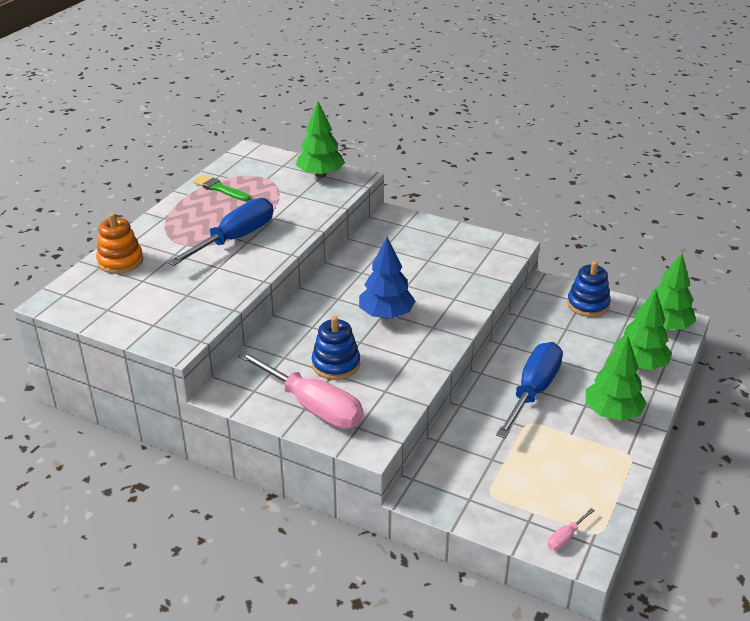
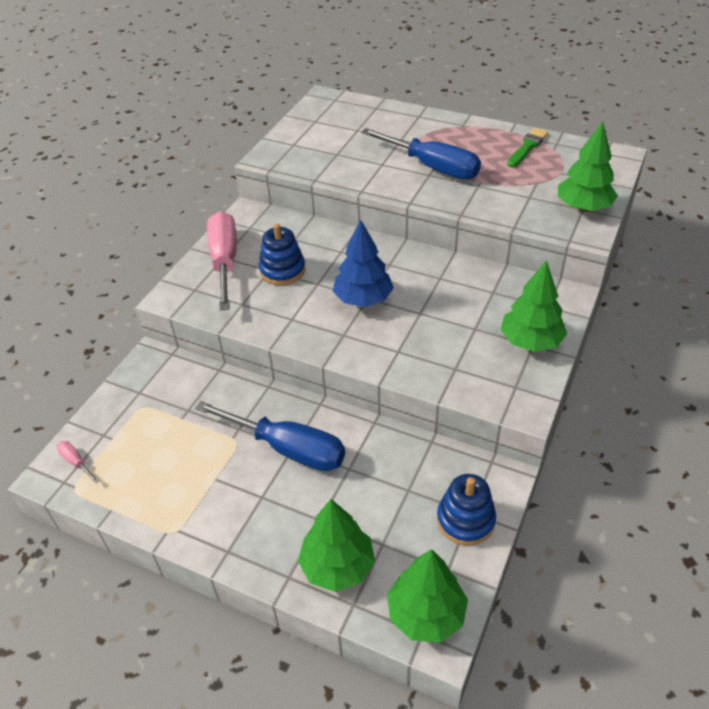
camera: 90 degrees right, 10 degrees up
(120, 261) = (385, 115): orange stacking toy -> none
(313, 406) = (225, 261): pink screwdriver -> pink screwdriver turned 135 degrees clockwise
(612, 413) = (246, 523): green tree -> green tree (530, 341)

